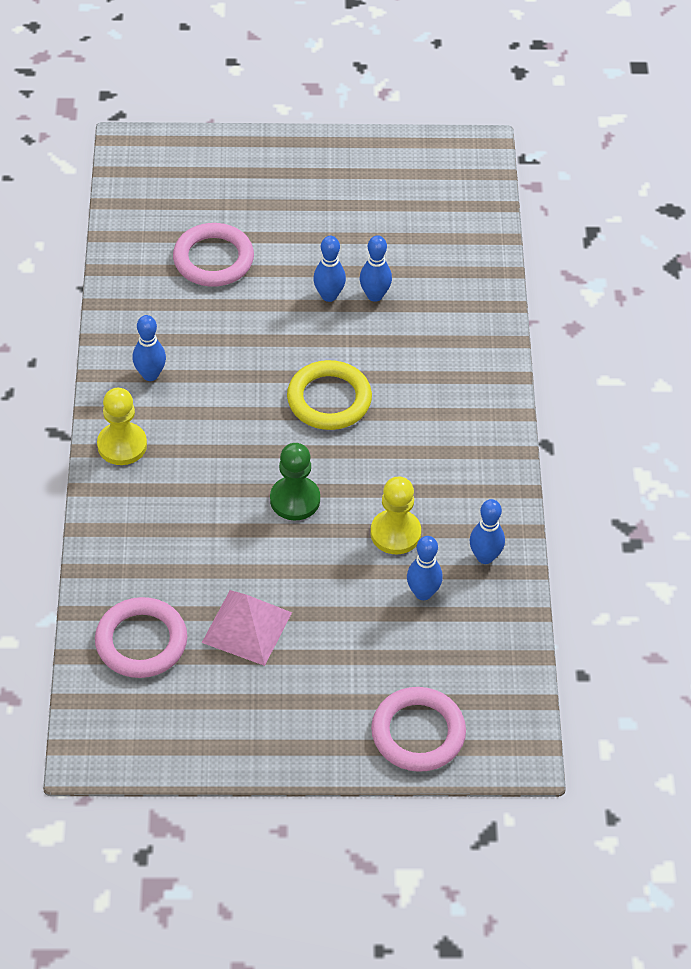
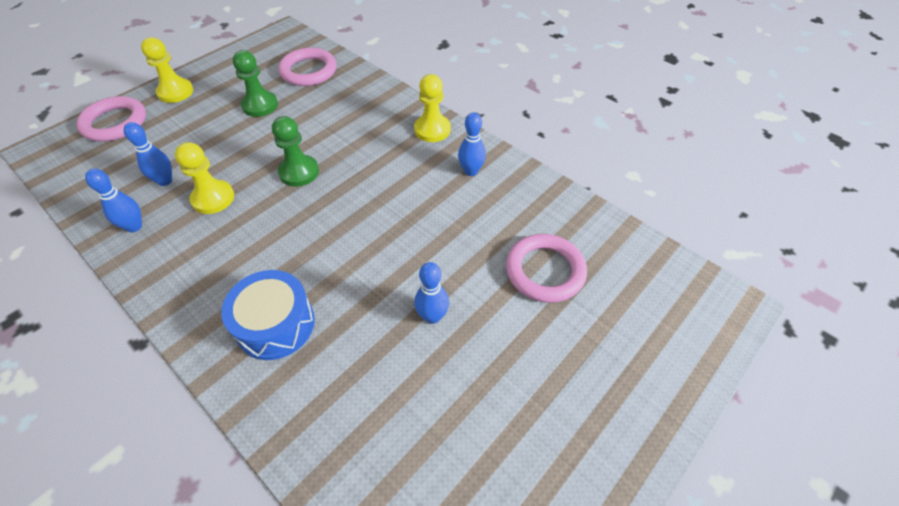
camera: 135 degrees right, 0 degrees up
(247, 627) = (260, 105): pink pyramid -> green pawn
(317, 735) = (175, 92): none -> yellow pawn
(329, 399) = (343, 242): yellow ring -> none
(374, 295) = (398, 349): blue bowling pin -> none
(440, 376) = (275, 324): none -> blue drum

